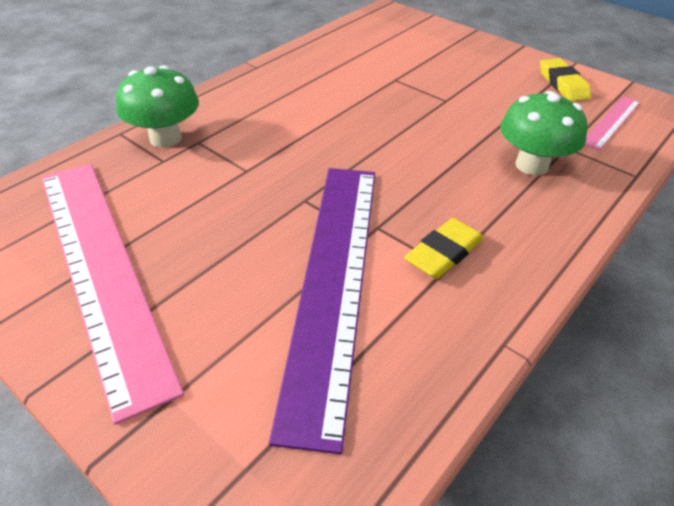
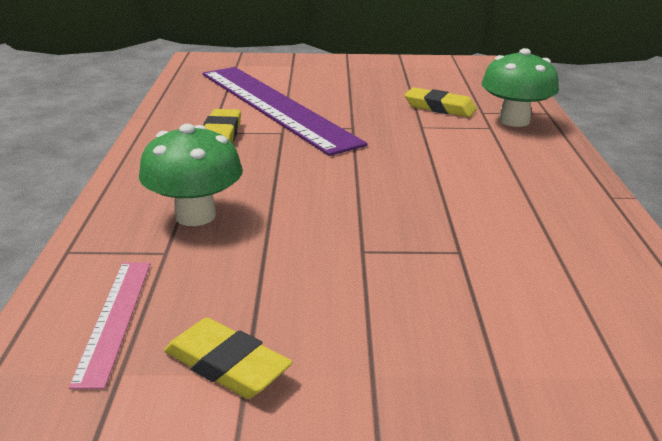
camera: 140 degrees right, 15 degrees down
(101, 268) = (399, 75): pink ruler -> none
(184, 185) = (440, 108): none -> yellow eraser

